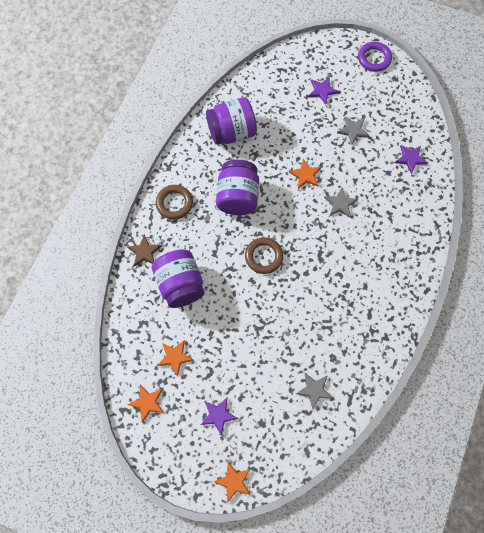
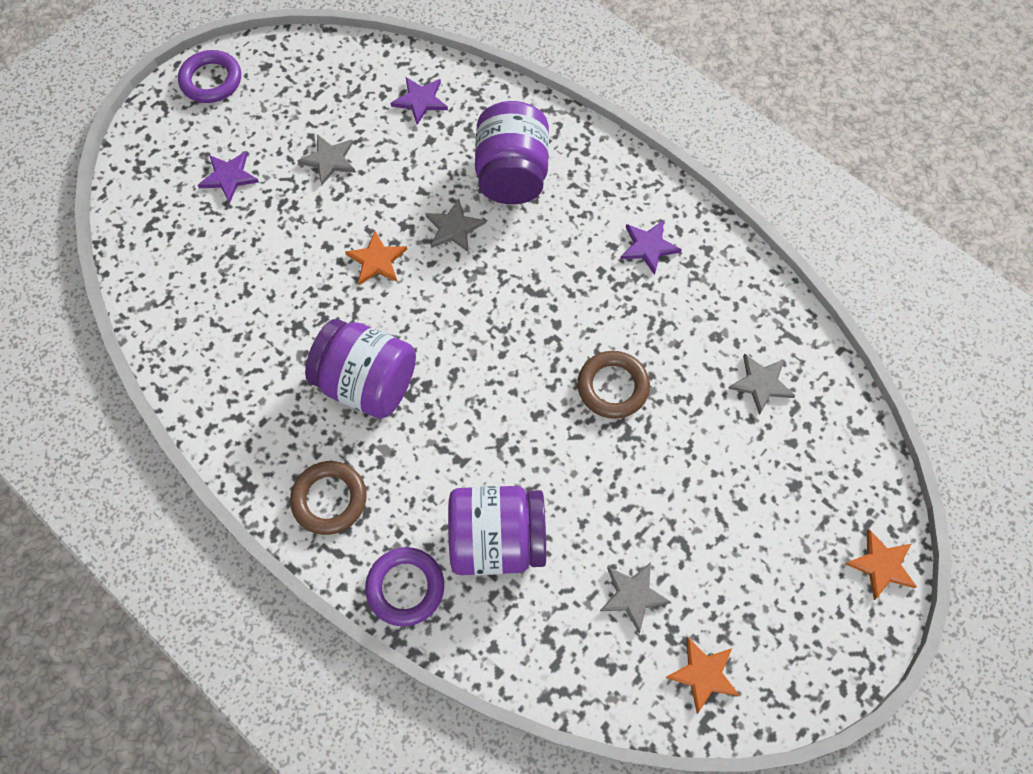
camera: 70 degrees left, 5 degrees down
(144, 252) = (405, 587): brown star -> purple ring
(175, 357) = (633, 595): orange star -> grey star
(218, 415) = (761, 553): purple star -> purple star (648, 247)
(232, 132) = (232, 350): purple jar -> purple jar (512, 174)
(264, 256) = (500, 379): brown ring -> brown ring (612, 387)

